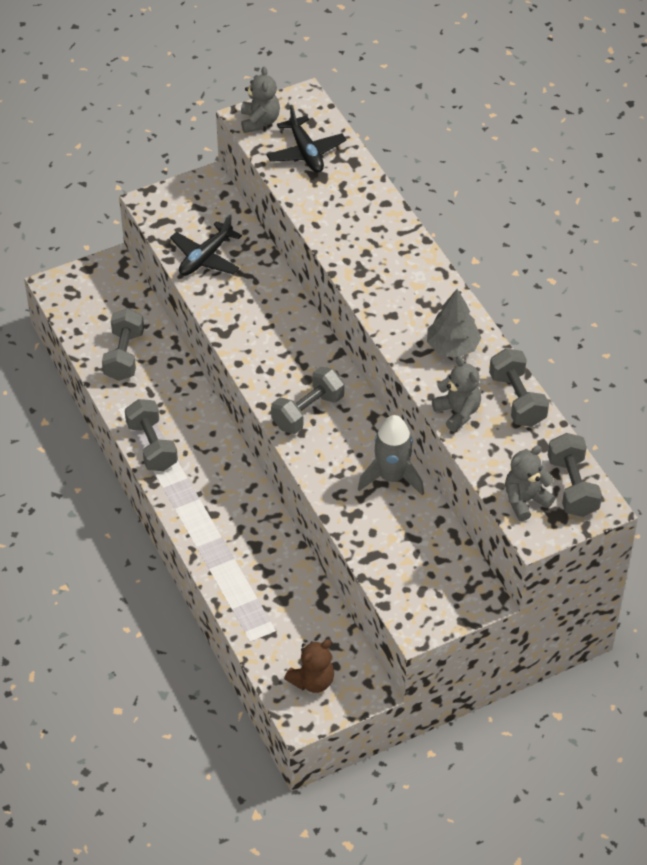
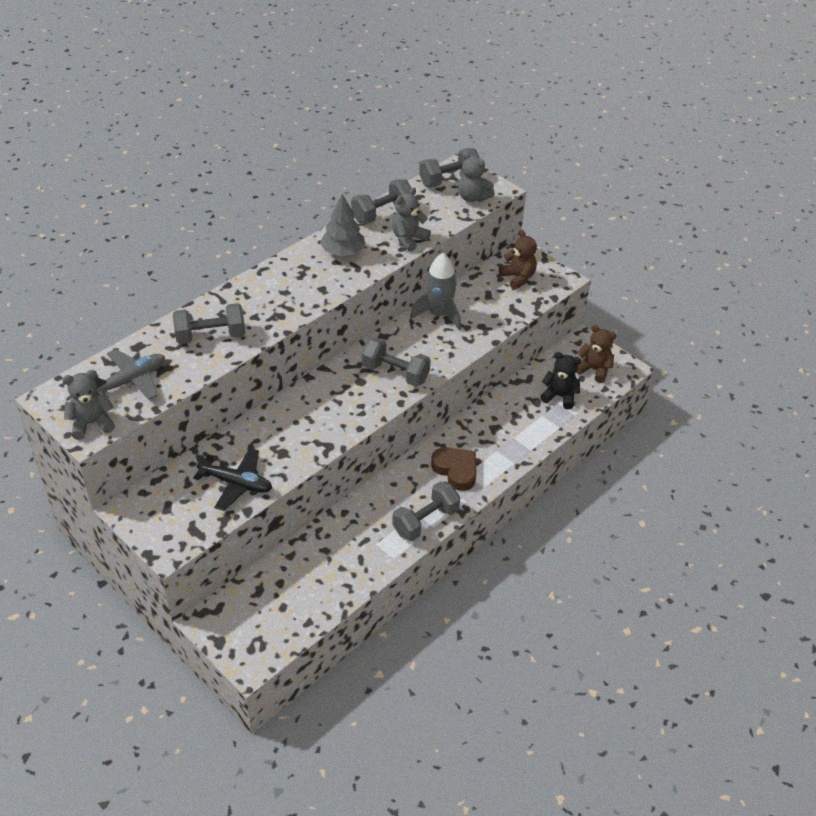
camera: 110 degrees left, 5 degrees down
(124, 356) = (327, 573): grey dumbbell -> grey dumbbell (210, 336)
(208, 491) = (456, 470): none -> brown heart
(281, 627) = (559, 396): none -> black teddy bear
(305, 152) = (131, 381): black plane -> grey plane
(434, 579) = (518, 278): none -> brown teddy bear

